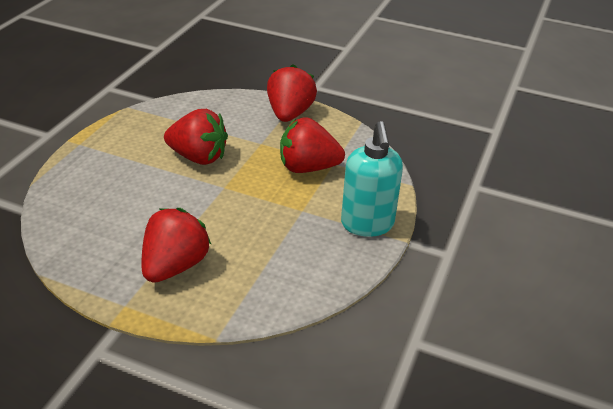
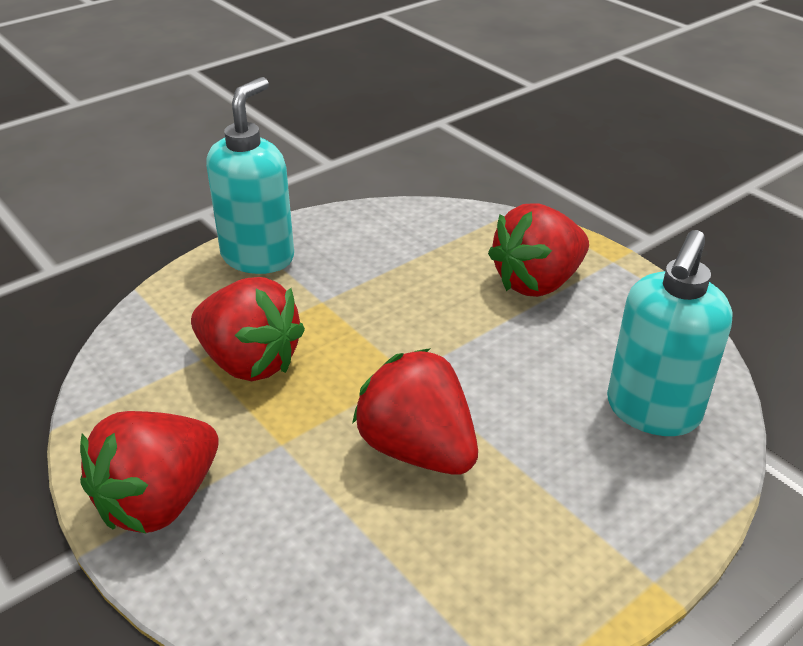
camera: 150 degrees left, 0 degrees up
(85, 205) = (652, 411): none -> turquoise soap dispenser

